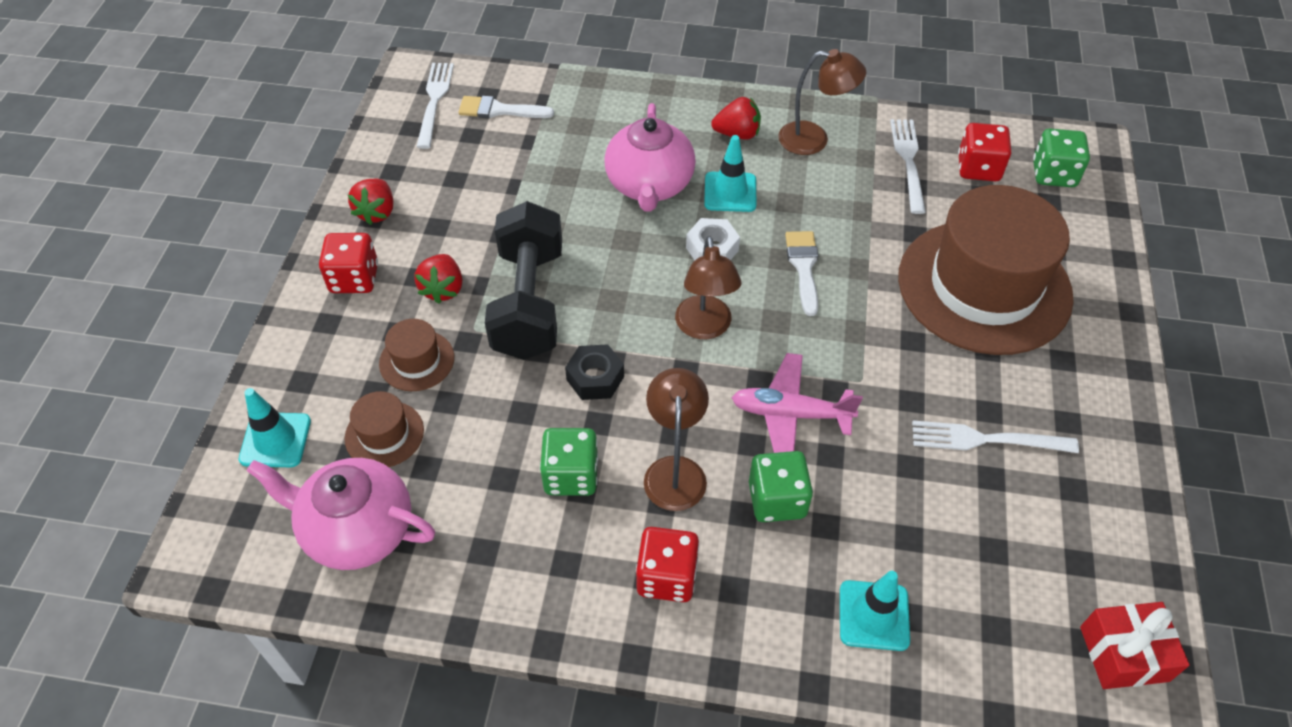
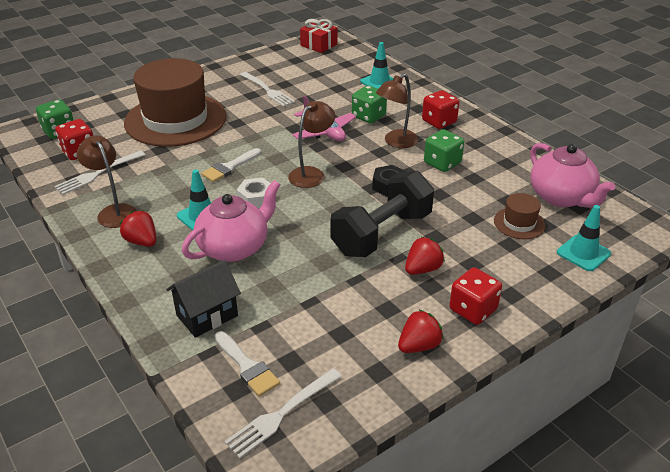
camera: 135 degrees left, 15 degrees down
(417, 360) = (473, 243): brown hat -> none
(582, 120) = (207, 315): none -> black house

